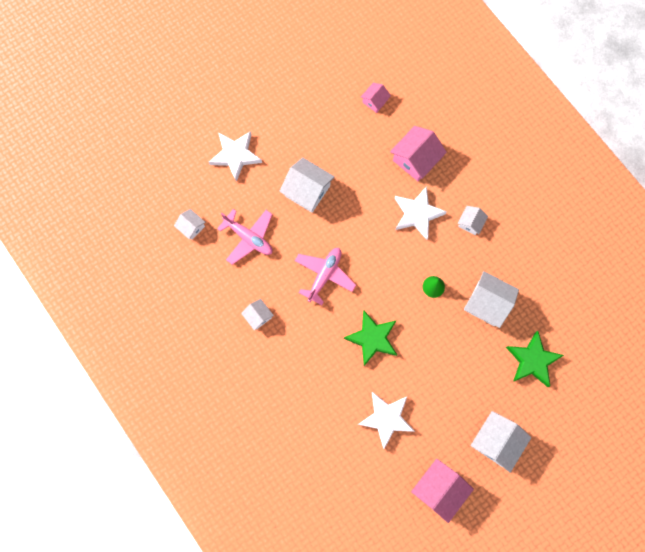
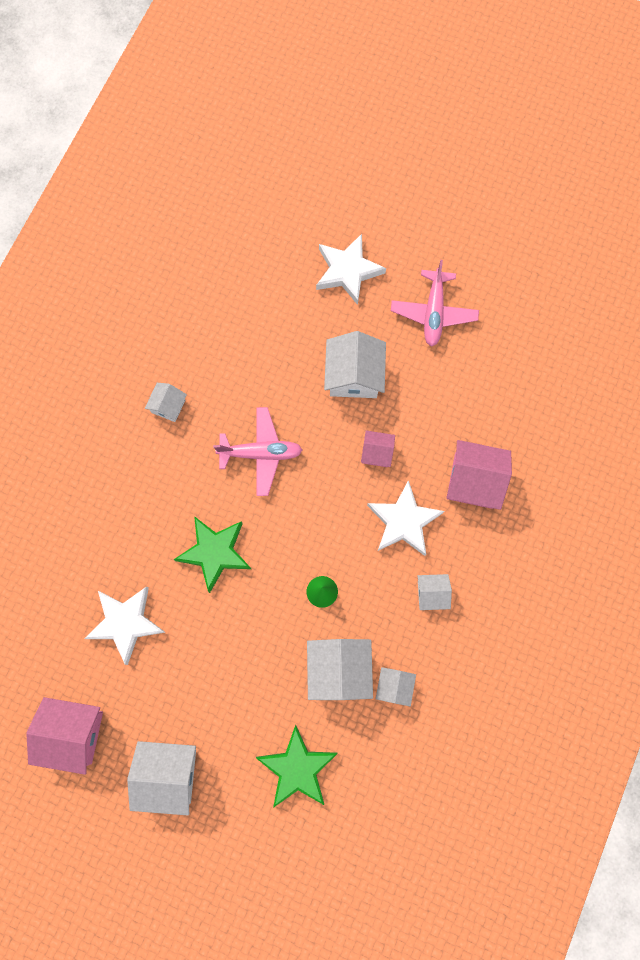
camera: 60 degrees right, 0 degrees up
(191, 227) = (232, 273): white house -> white house (394, 686)
(248, 238) = (256, 342): pink plane -> pink plane (433, 312)
(375, 101) = (518, 390): pink house -> pink house (377, 452)

